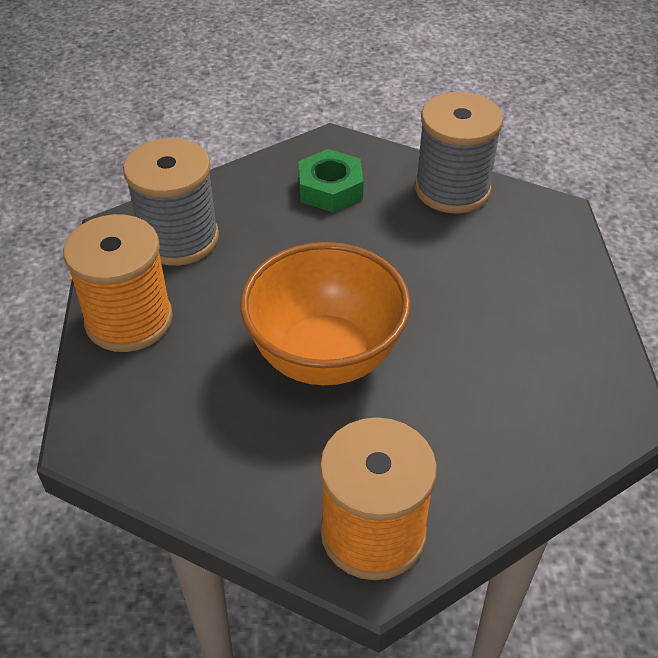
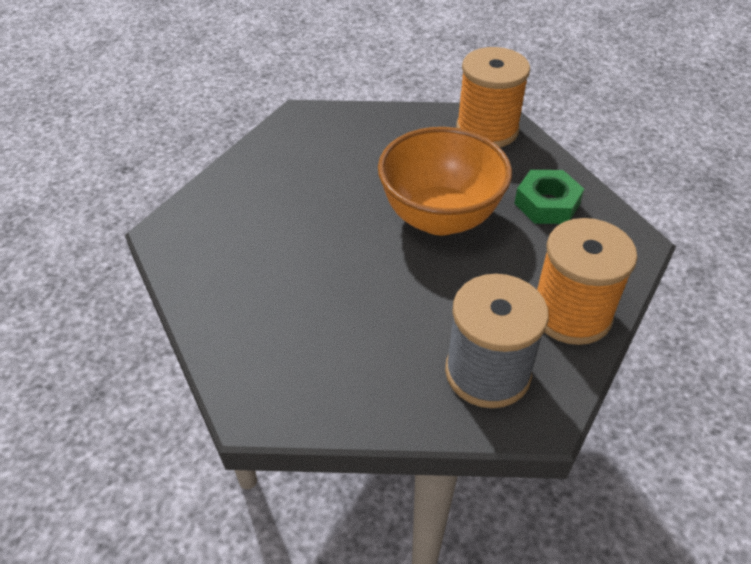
camera: 145 degrees left, 0 degrees up
(330, 188) = (308, 352): green nut -> green nut (547, 204)
(452, 189) = (210, 293): grey spool -> none

